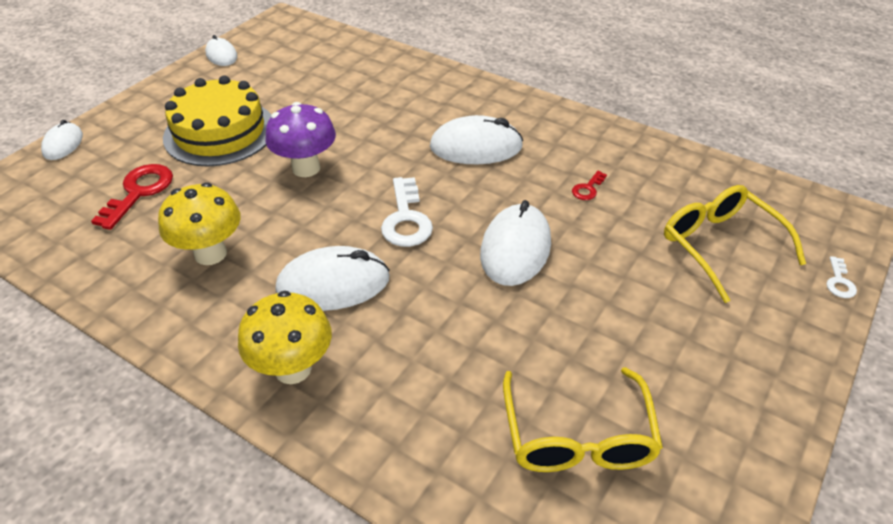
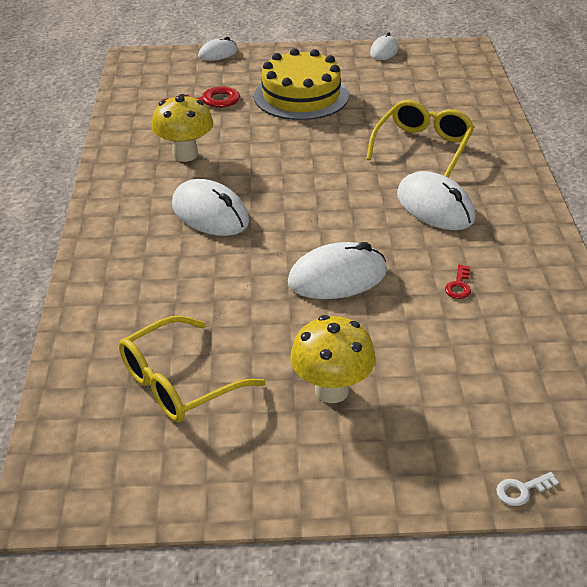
camera: 55 degrees right, 5 degrees down
(293, 368) = (124, 234): yellow mushroom -> yellow mushroom (332, 390)
(306, 168) = (309, 146): purple mushroom -> none
(406, 219) = (308, 213): white key -> none
(588, 189) = (459, 286): red key -> red key turned 75 degrees counterclockwise
(719, 245) = (478, 391): yellow glasses -> yellow glasses (423, 146)

